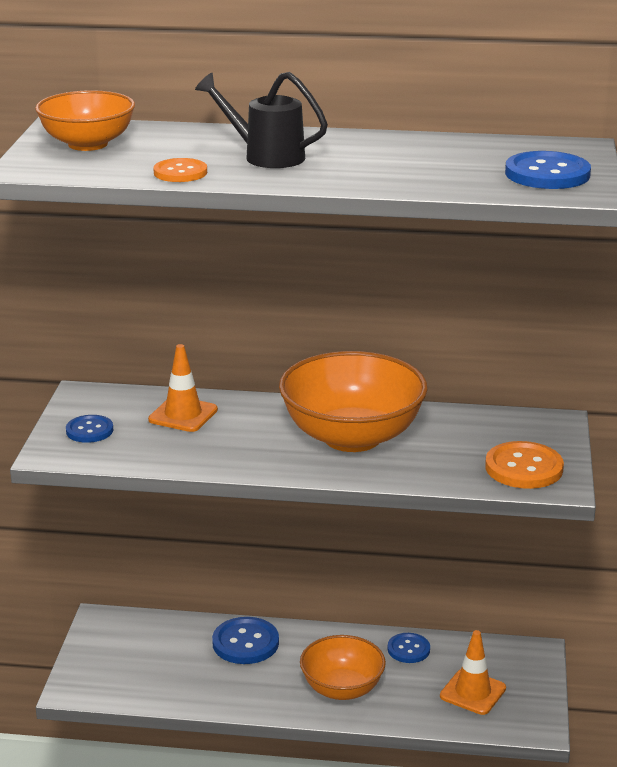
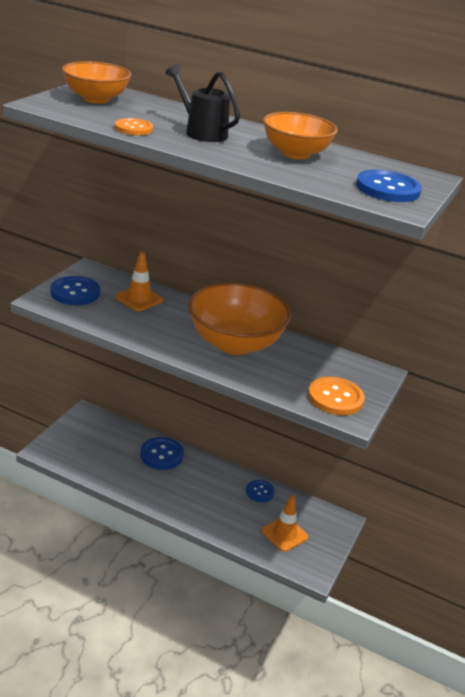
camera: 15 degrees right, 5 degrees up
(89, 430) = (75, 292): blue button -> blue button, size x1.57
(342, 689) = (203, 504): orange bowl -> orange bowl (295, 154)

